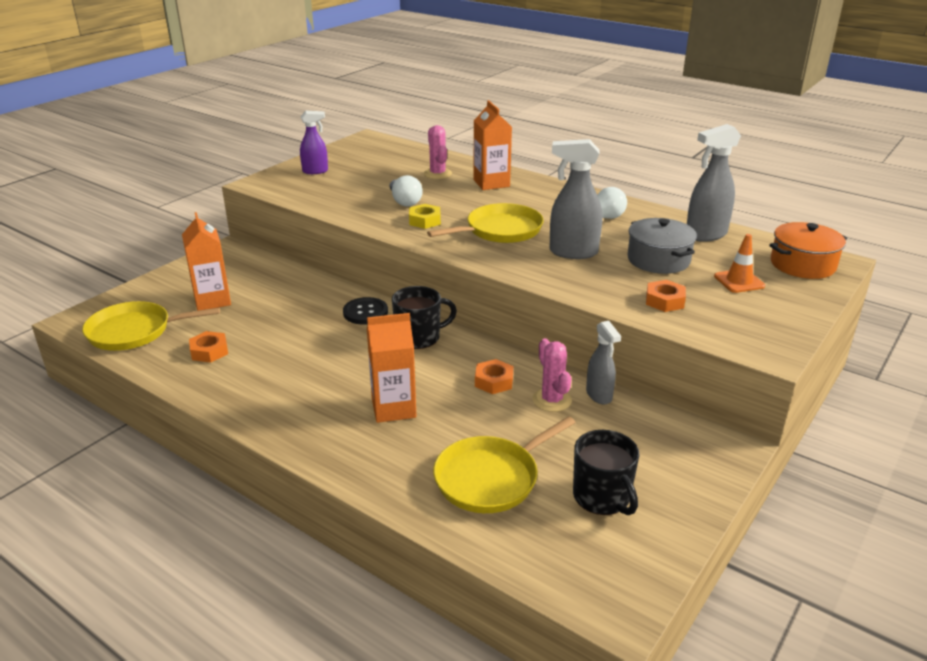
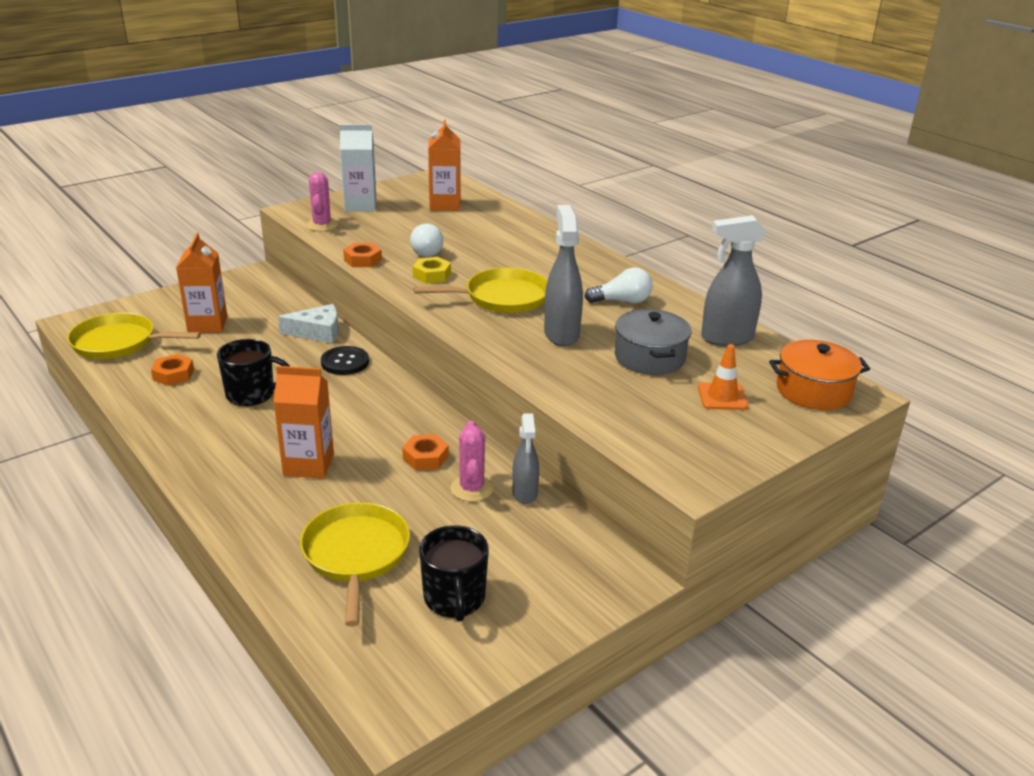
camera: 15 degrees right, 0 degrees up
(315, 171) = (360, 205): purple spray bottle -> white carton
(322, 290) = (317, 332): none -> white cheese
(419, 337) = (381, 397): black mug -> black mug (251, 394)
(437, 174) = (483, 226): pink cactus -> pink cactus (322, 225)
(490, 478) = (356, 554): yellow pan -> yellow pan turned 105 degrees clockwise
(491, 183) = (532, 244): orange carton -> orange carton (445, 205)
(572, 252) = (561, 334): grey spray bottle -> grey spray bottle turned 60 degrees clockwise
(664, 301) = (620, 404): orange nut -> orange nut (363, 260)

